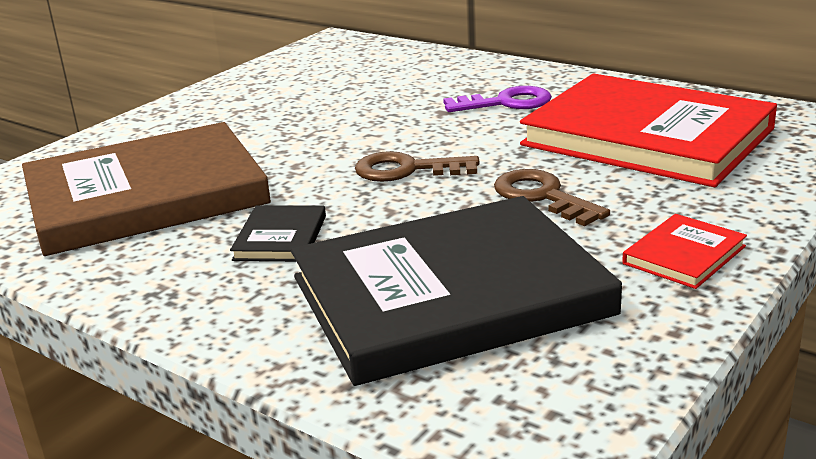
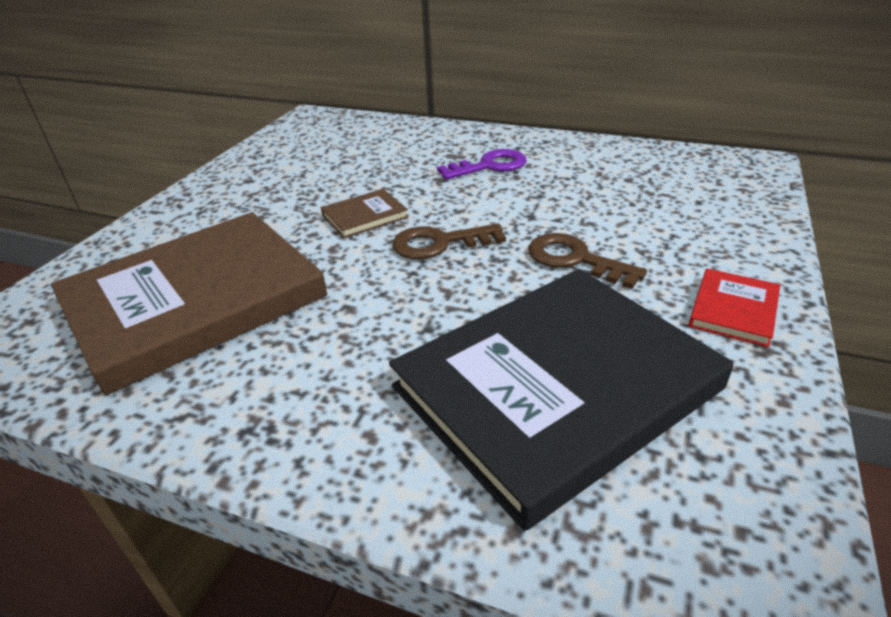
camera: 15 degrees left, 10 degrees up
(280, 238) = (355, 337): black book -> none
(342, 139) = (364, 216): none -> brown book
(647, 137) = (624, 189): red book -> none

